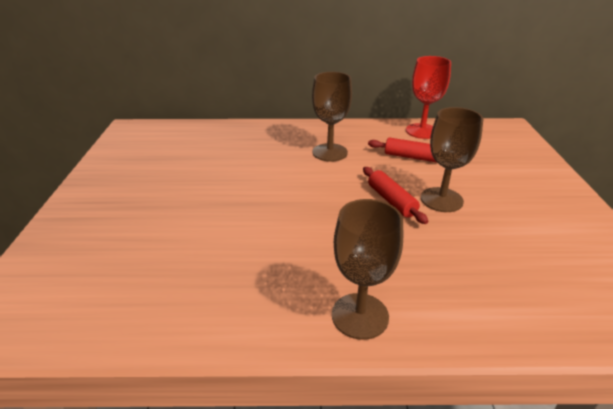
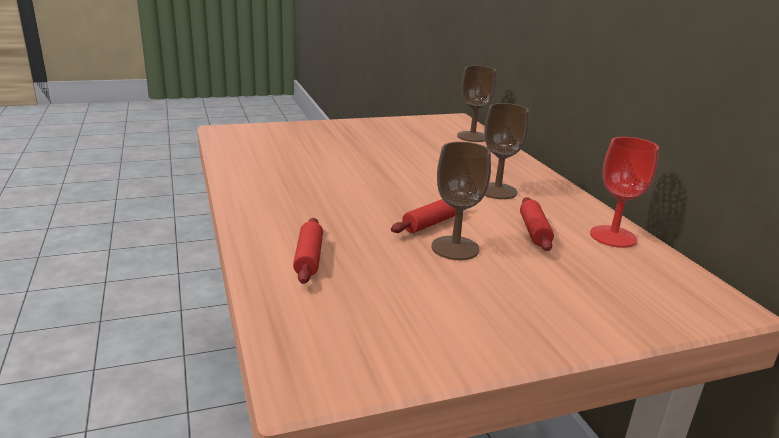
camera: 70 degrees right, 10 degrees down
(360, 316) = (267, 217): brown goblet -> brown goblet (472, 137)
(466, 293) = (309, 258): none -> red rolling pin

